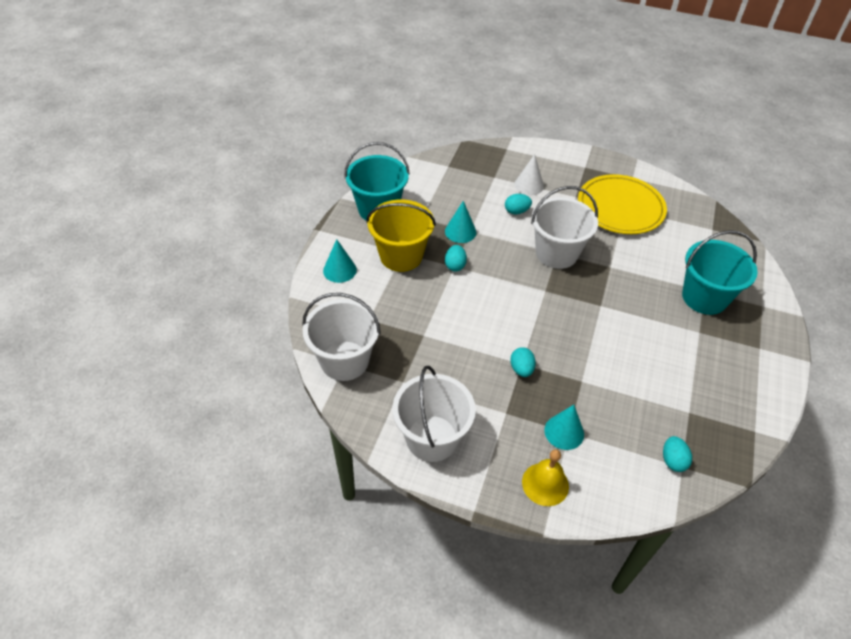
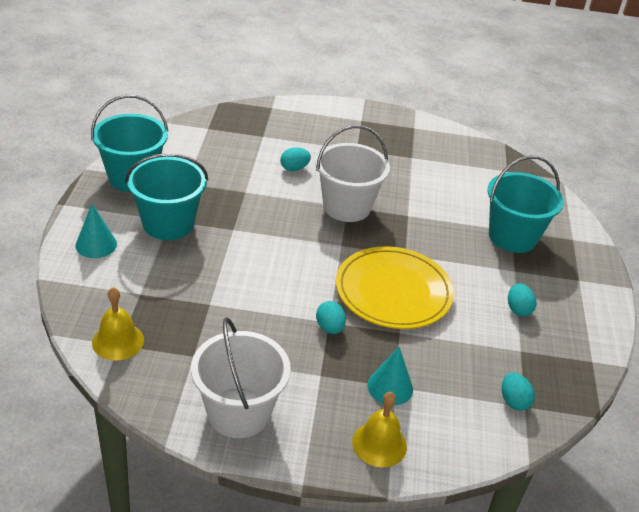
camera: 15 degrees left, 10 degrees down
(344, 361) = (118, 341): white bucket -> yellow bell
(401, 256) = (168, 224): yellow bucket -> turquoise bucket
(455, 265) = (234, 228): turquoise egg -> turquoise egg (518, 309)
(460, 231) = (234, 193): turquoise cone -> none
(529, 185) = (303, 141): white cone -> none
(620, 208) = (407, 157): yellow plate -> yellow plate (393, 292)

